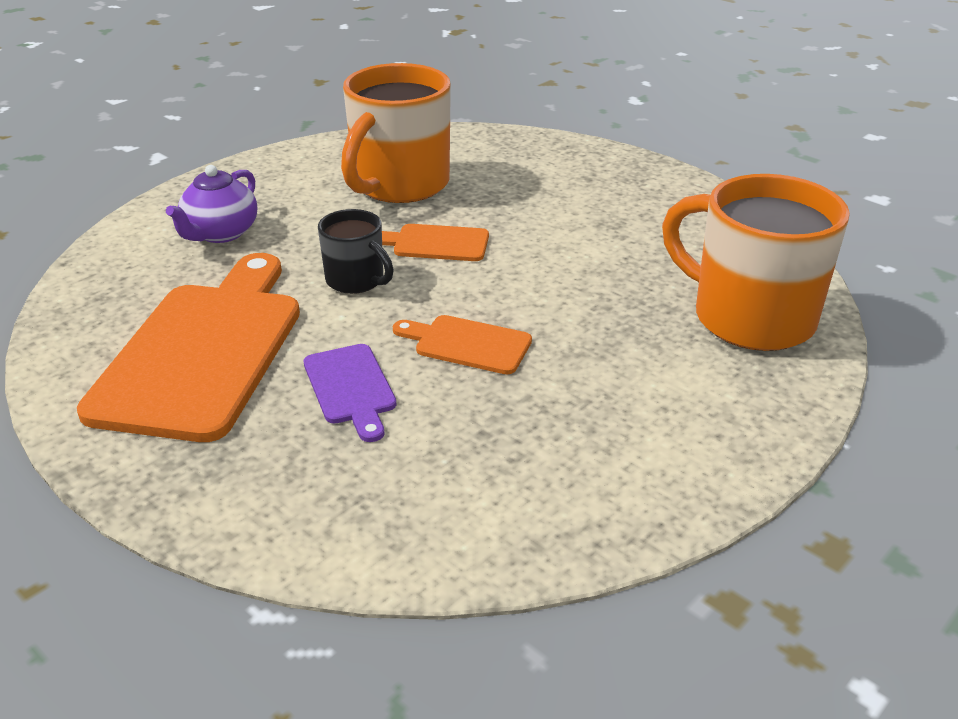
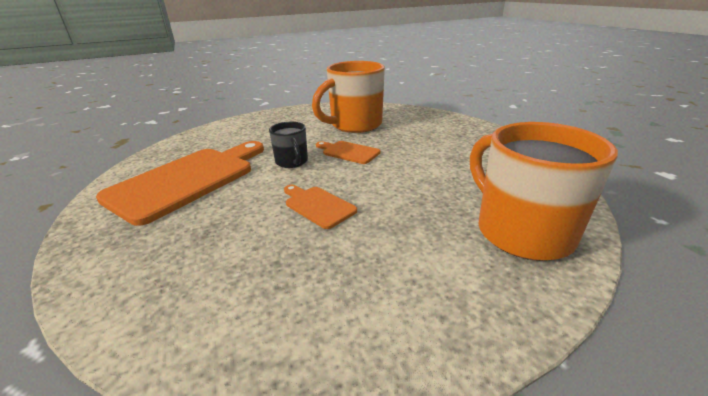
camera: 25 degrees right, 5 degrees down
(220, 233) = (254, 132): purple teapot -> none
(350, 388) = (232, 214): purple cutting board -> none

